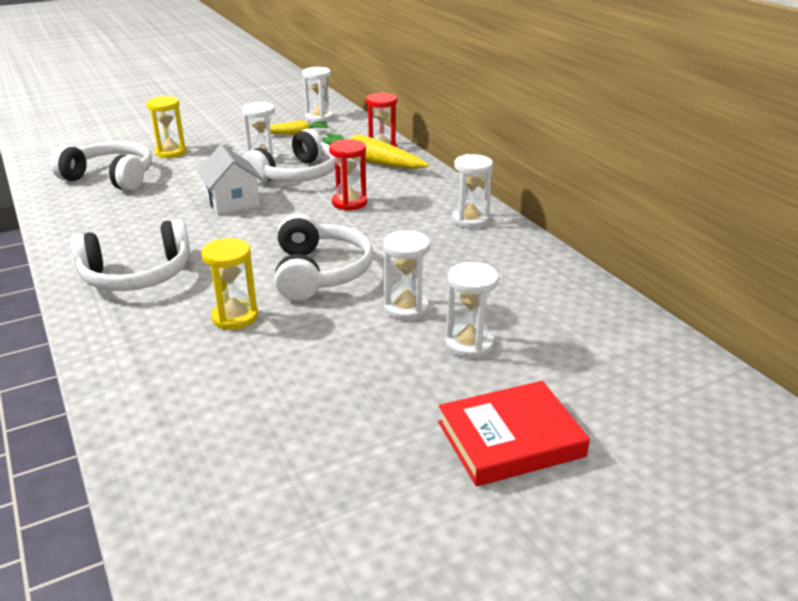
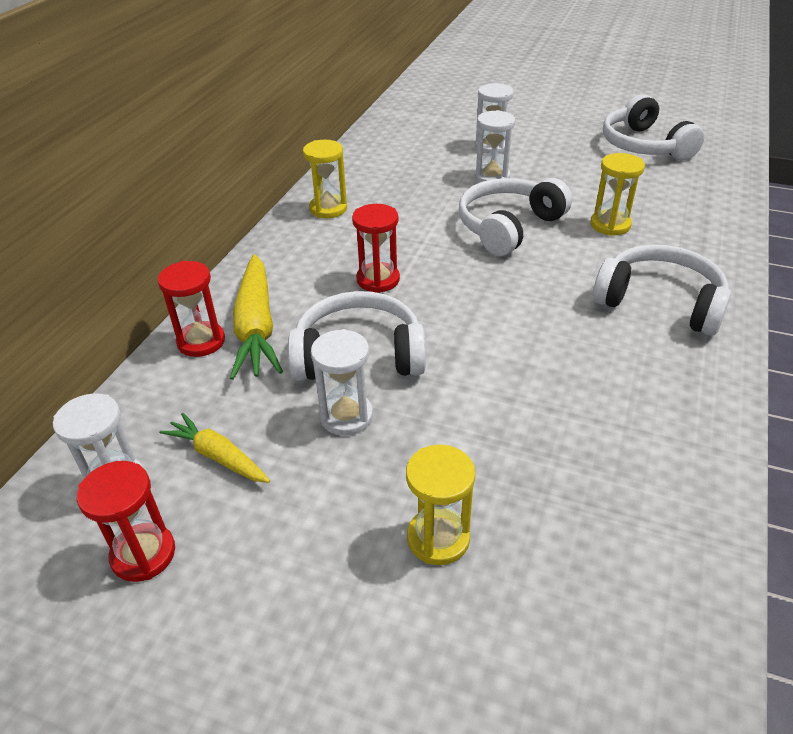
camera: 130 degrees left, 10 degrees up
(111, 177) = (584, 518): white headphones -> white headphones (644, 146)
(233, 203) = (481, 349): white house -> none
(275, 115) = (143, 554): none -> red hourglass
(470, 220) = (328, 209): white hourglass -> yellow hourglass
(510, 439) = (541, 114): red book -> none

